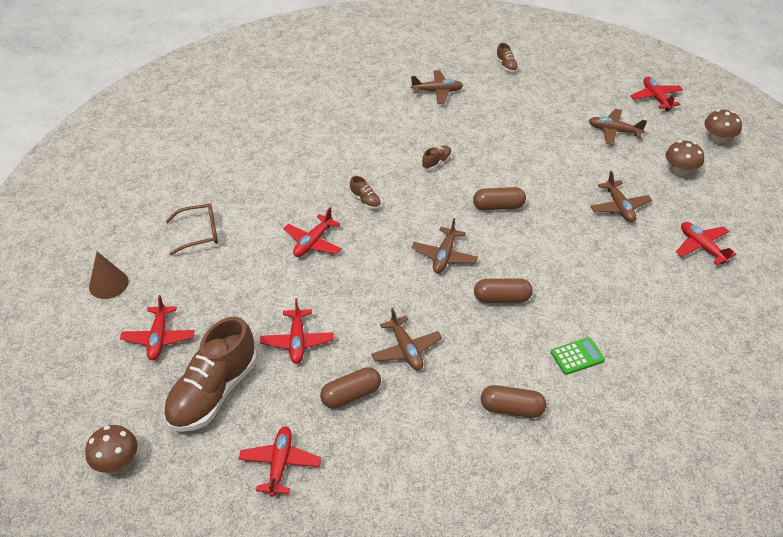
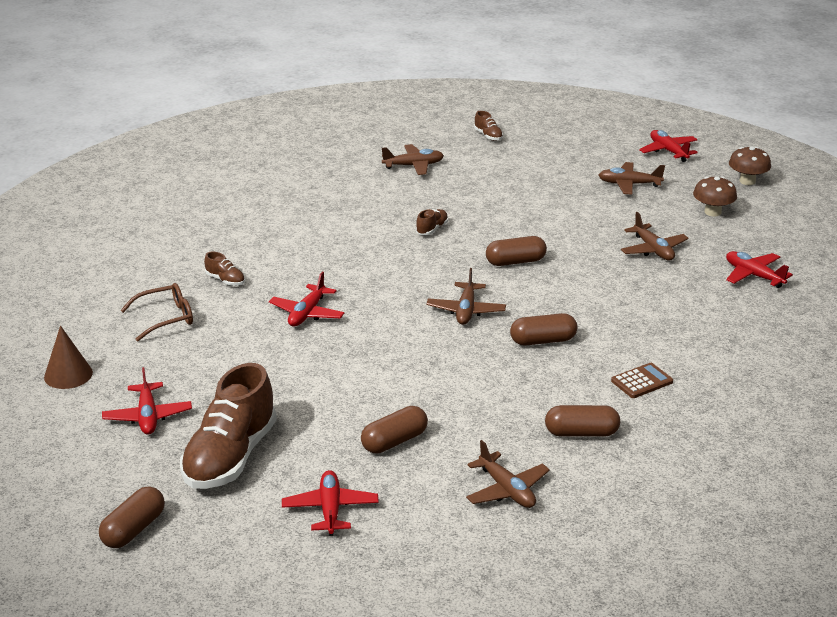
camera: 10 degrees left, 15 degrees down
(117, 461) = (133, 529): brown mushroom -> brown capsule
(297, 341) = (316, 402): red plane -> none
(365, 200) = (358, 270): brown shoe -> brown shoe (225, 280)
(406, 349) = (446, 396): brown plane -> brown plane (506, 490)
(577, 356) = (642, 381): green calculator -> brown calculator

